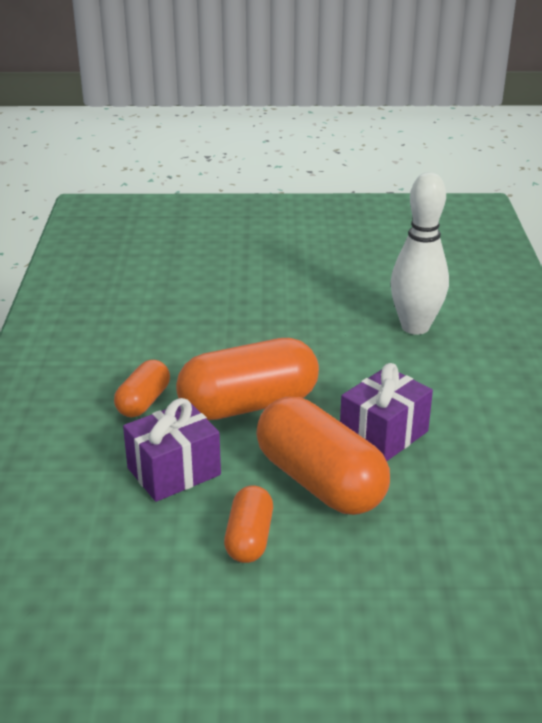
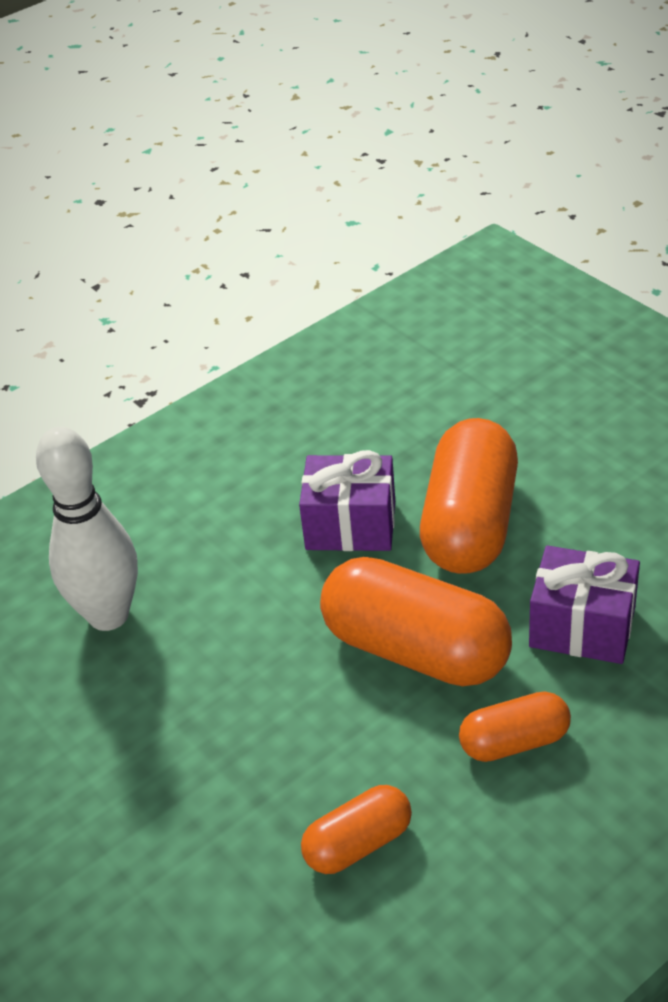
camera: 125 degrees left, 10 degrees up
(249, 538) = (593, 519): orange capsule -> orange capsule (358, 843)

